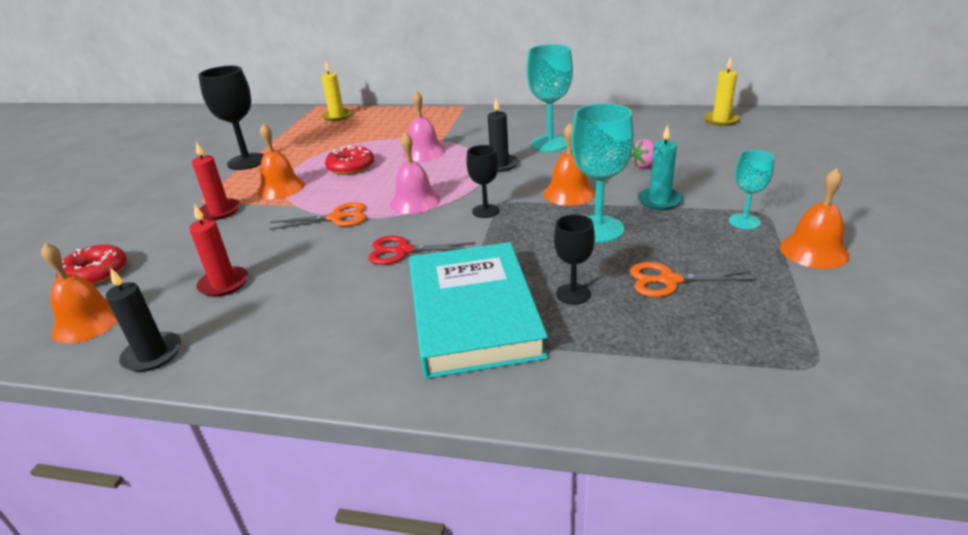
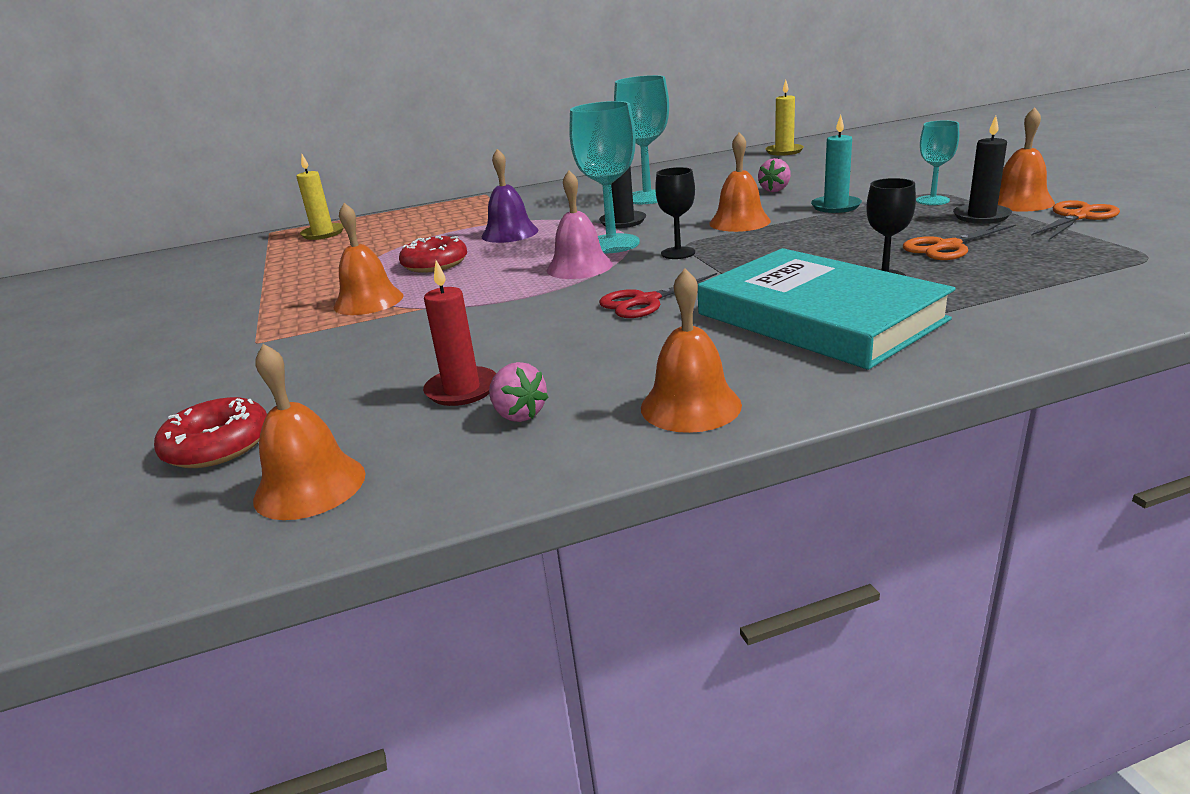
camera: 30 degrees left, 5 degrees down
(152, 354) = (488, 473): black candle -> black candle (981, 216)
(219, 317) = (518, 414): none -> pink strawberry
(220, 211) = (314, 341): red candle -> none
(247, 161) = (262, 295): black goblet -> none
(296, 356) = (690, 406): none -> orange bell
(337, 218) = (505, 302): orange scissors -> orange scissors (1077, 217)
(424, 152) = (510, 233): pink bell -> purple bell
(598, 229) = (818, 235): turquoise goblet -> turquoise goblet (612, 244)

